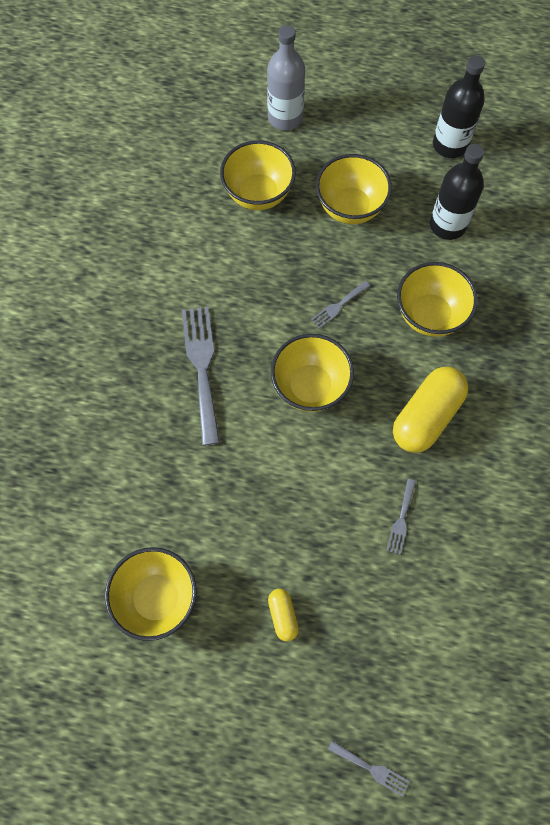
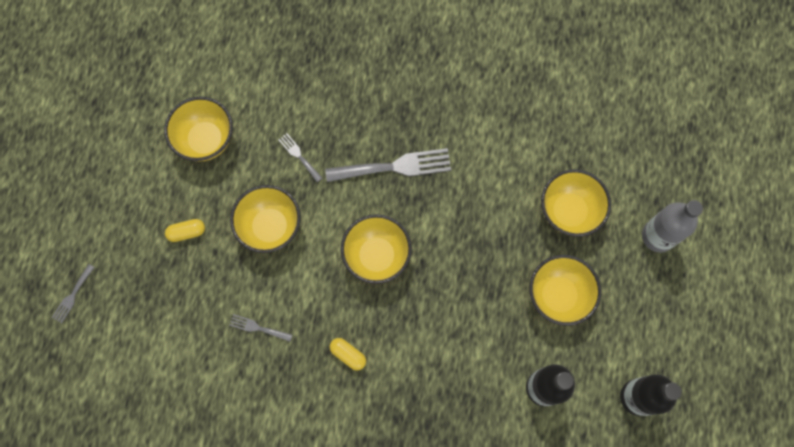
camera: 90 degrees right, 5 degrees up
(338, 306) = (454, 282): grey fork -> grey fork (299, 155)
(426, 416) = (348, 355): yellow capsule -> yellow capsule, size x0.48
(429, 315) = (446, 364): yellow bowl -> yellow bowl (270, 227)

